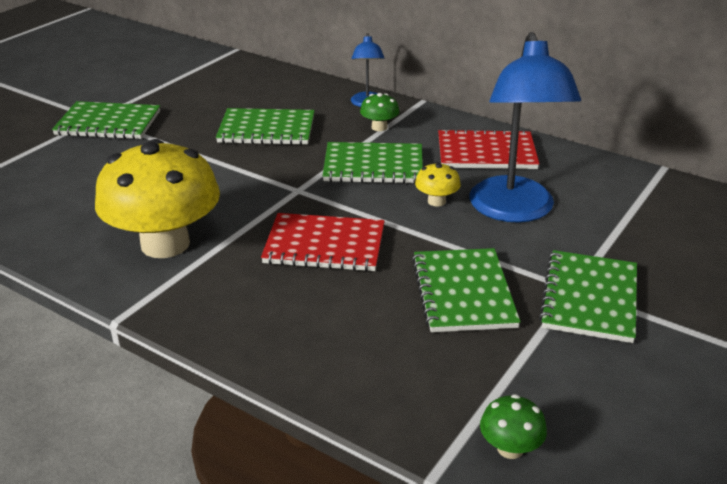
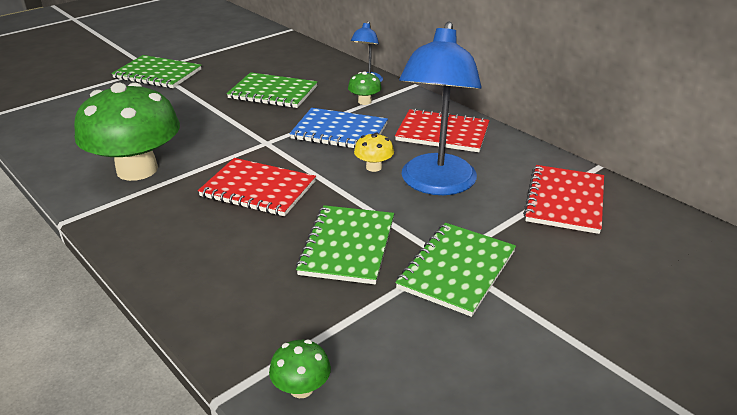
camera: 15 degrees right, 0 degrees up
(165, 244) = (137, 170): yellow mushroom -> green mushroom
(373, 166) = (339, 131): green notebook -> blue notebook
(652, 209) = (565, 201): none -> red notebook

